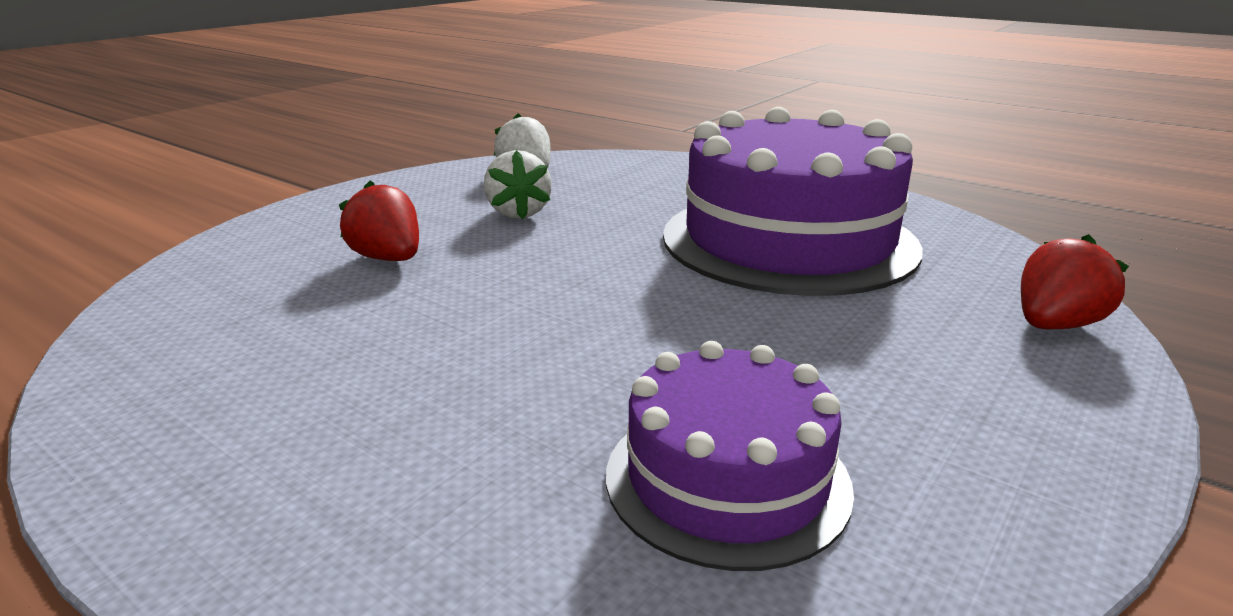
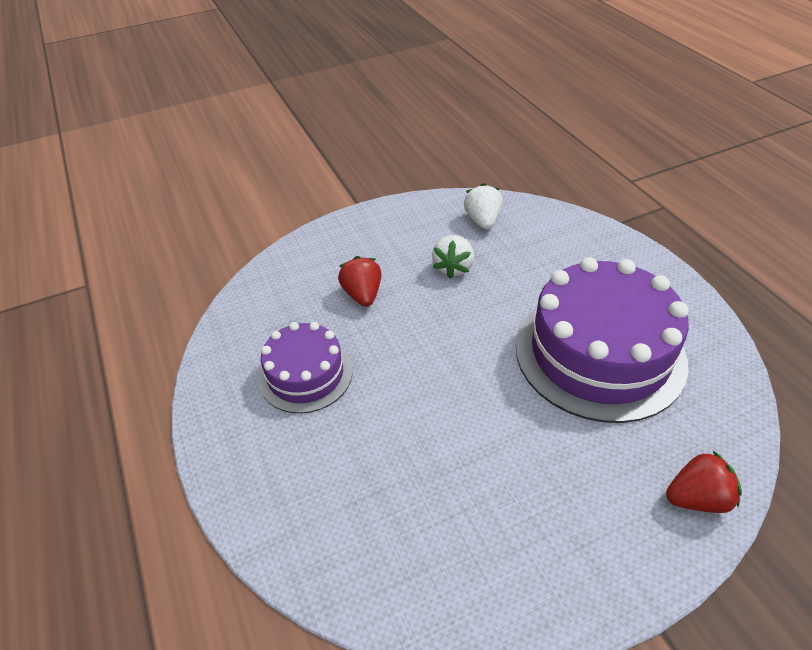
camera: 30 degrees right, 20 degrees up
(727, 479) = (427, 528): purple cake -> purple cake (305, 374)

